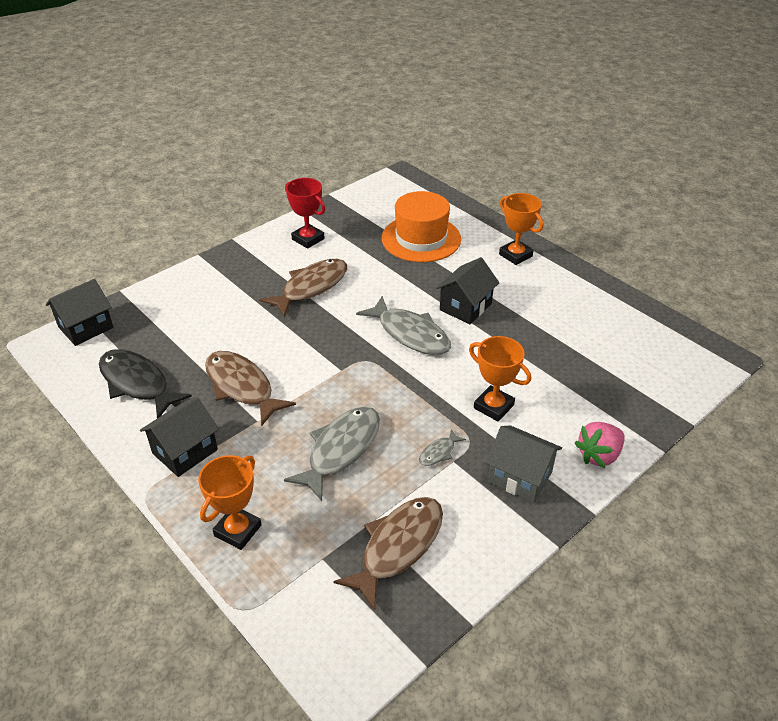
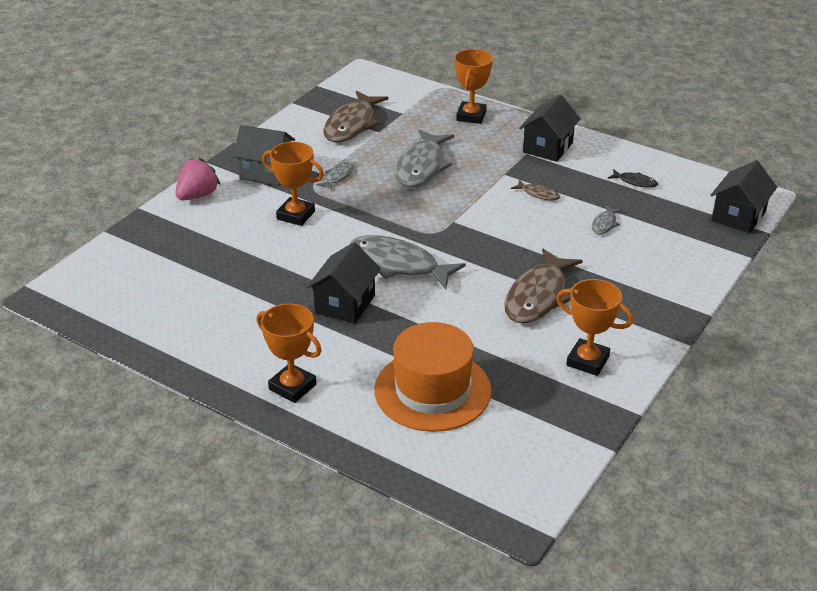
camera: 165 degrees right, 5 degrees down
(137, 383) = (635, 182): black fish -> black fish, size x0.45
(207, 341) = (604, 224): none -> grey fish
(242, 387) = (538, 194): brown fish -> brown fish, size x0.45
(308, 239) = (587, 361): red trophy -> orange trophy

